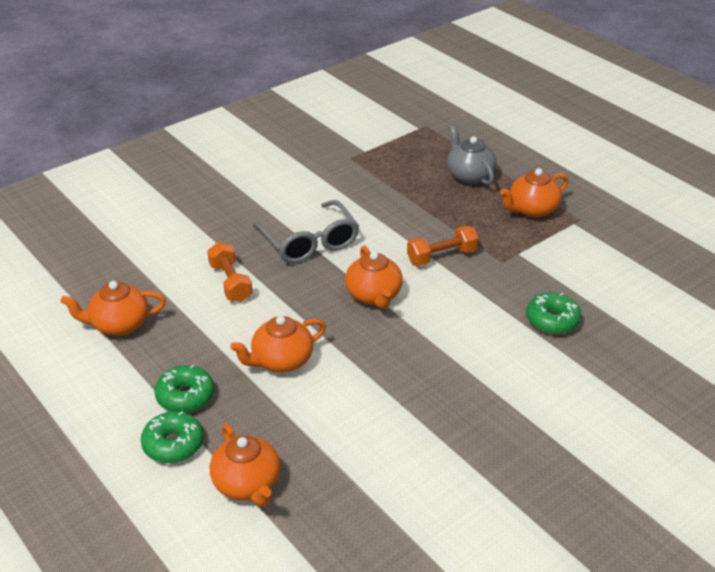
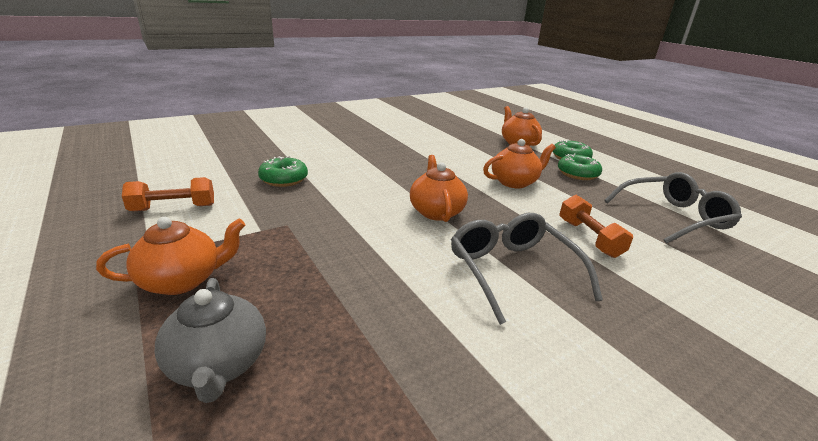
camera: 175 degrees left, 10 degrees down
(119, 325) = (673, 217): orange teapot -> grey glasses
(441, 256) = (351, 236): orange dumbbell -> orange dumbbell (173, 208)

